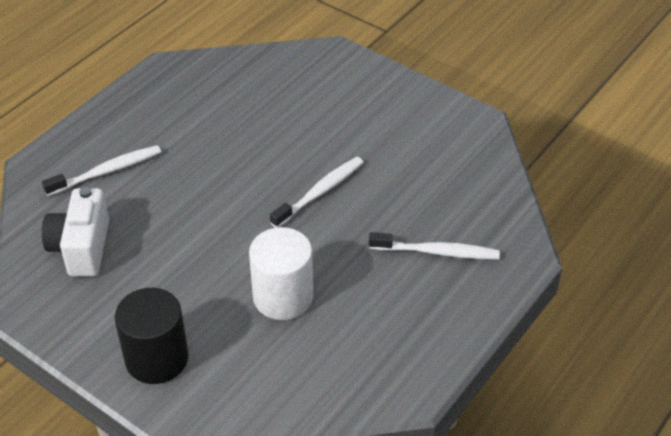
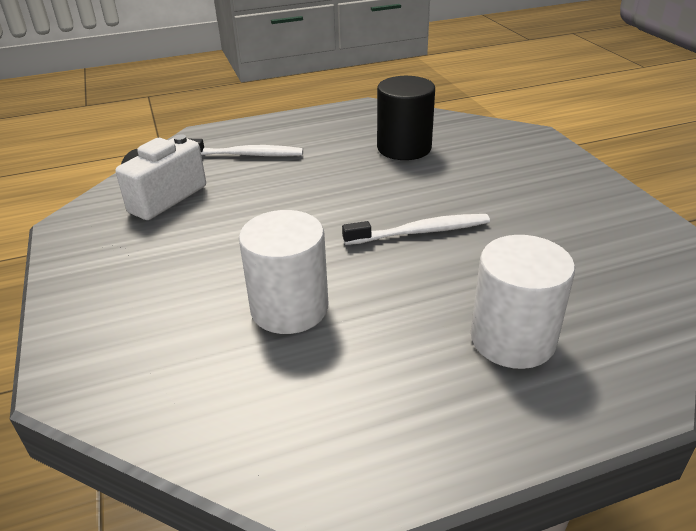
camera: 35 degrees right, 10 degrees down
(157, 359) = (111, 309): black cylinder -> black cylinder (404, 148)
(437, 252) = (512, 339): white toothbrush -> white cylinder

